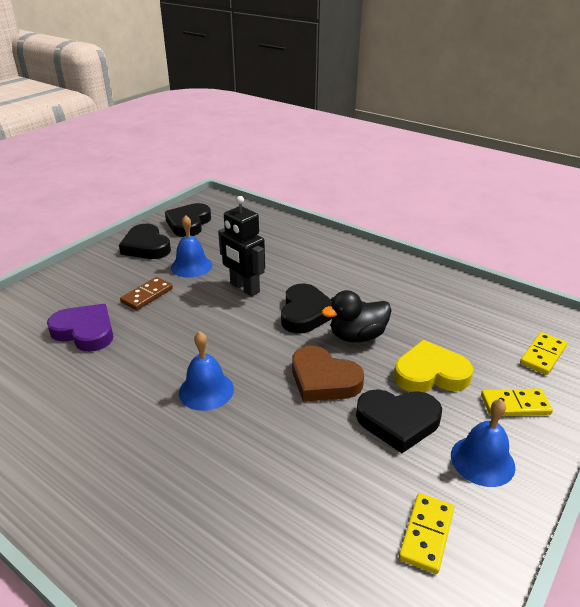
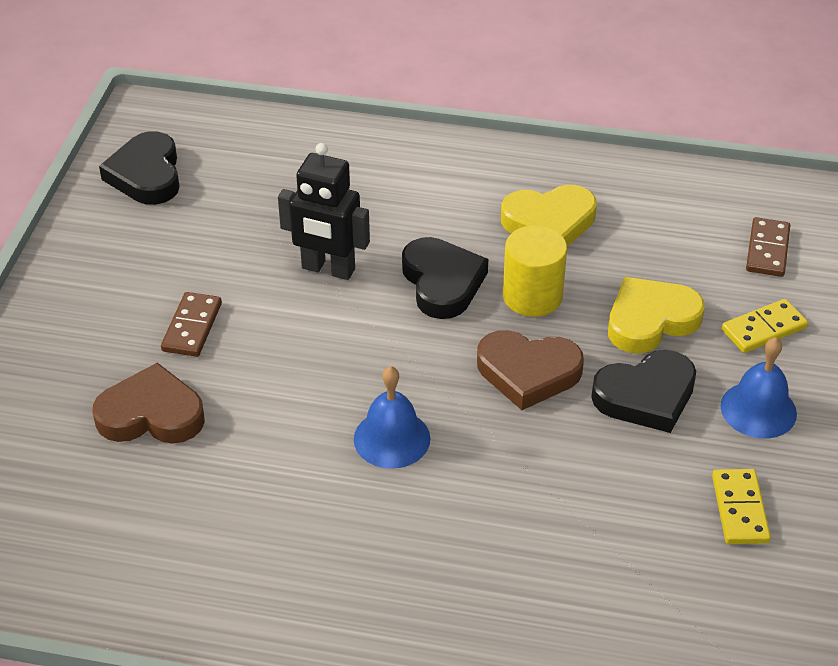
camera: 25 degrees left, 10 degrees up
(85, 331) = (151, 414): purple heart -> brown heart
(146, 246) = (113, 241): black heart -> none
(191, 266) = (217, 255): blue bell -> none
(357, 336) = (532, 296): black duck -> yellow cylinder
(395, 299) = (549, 222): none -> yellow heart
(542, 355) = (767, 250): yellow domino -> brown domino

